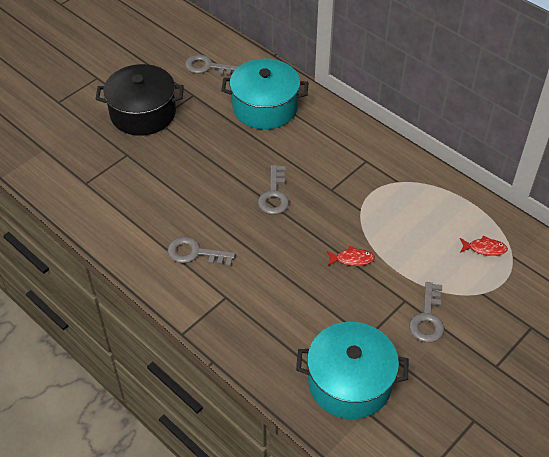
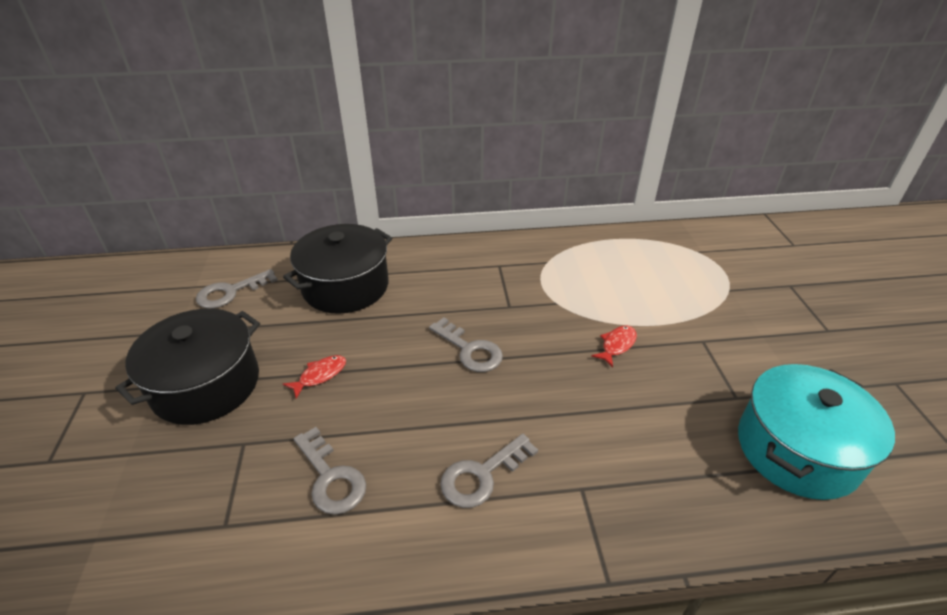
camera: 50 degrees left, 10 degrees down
(265, 107) = (345, 286): turquoise pot -> black pot
(427, 318) = (738, 339): grey key -> grey key (331, 478)
(484, 248) = (676, 260): red fish -> red fish (320, 375)

